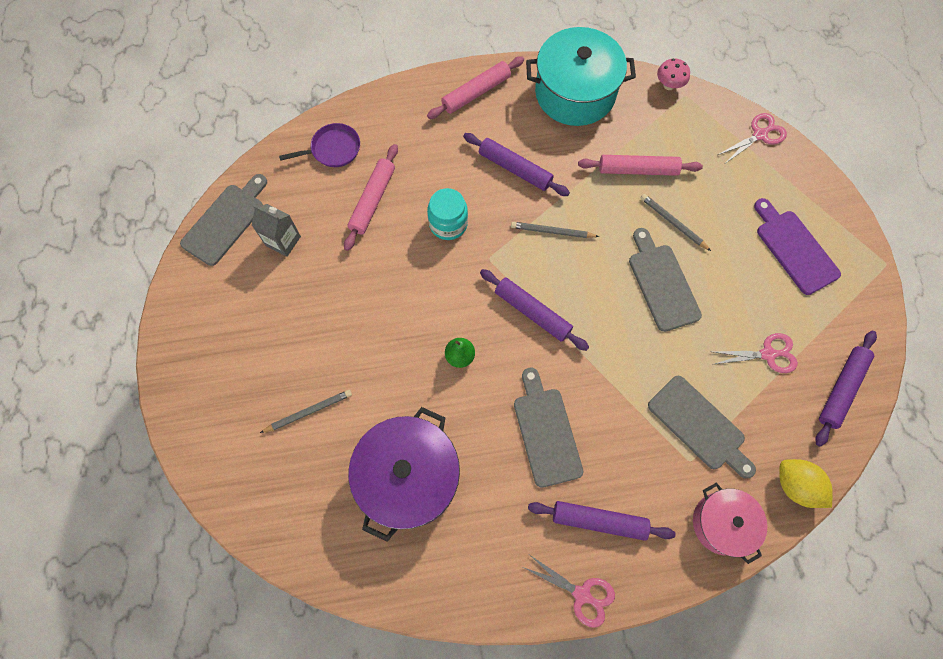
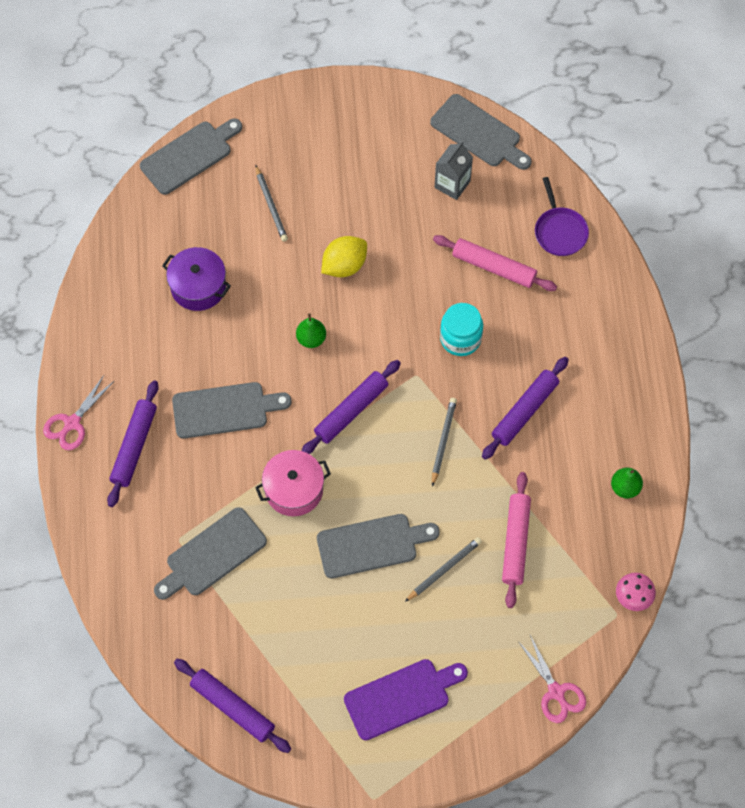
camera: 95 degrees right, 5 degrees down
(246, 508) = (189, 156): none -> grey cutting board
(408, 477) = (198, 287): purple pot -> purple pot, size x0.60
(476, 93) = (629, 379): pink rolling pin -> none
(575, 93) = (625, 488): turquoise pot -> green pear
(722, 523) = (115, 558): pink pot -> pink pot (294, 489)
(767, 354) = (279, 639): pink scissors -> none
(795, 485) = (140, 636): yellow lemon -> yellow lemon (344, 265)

